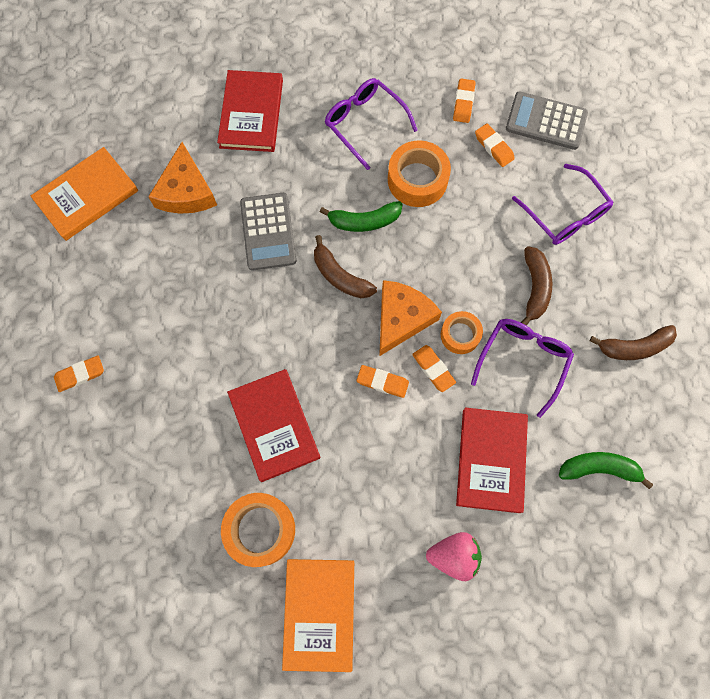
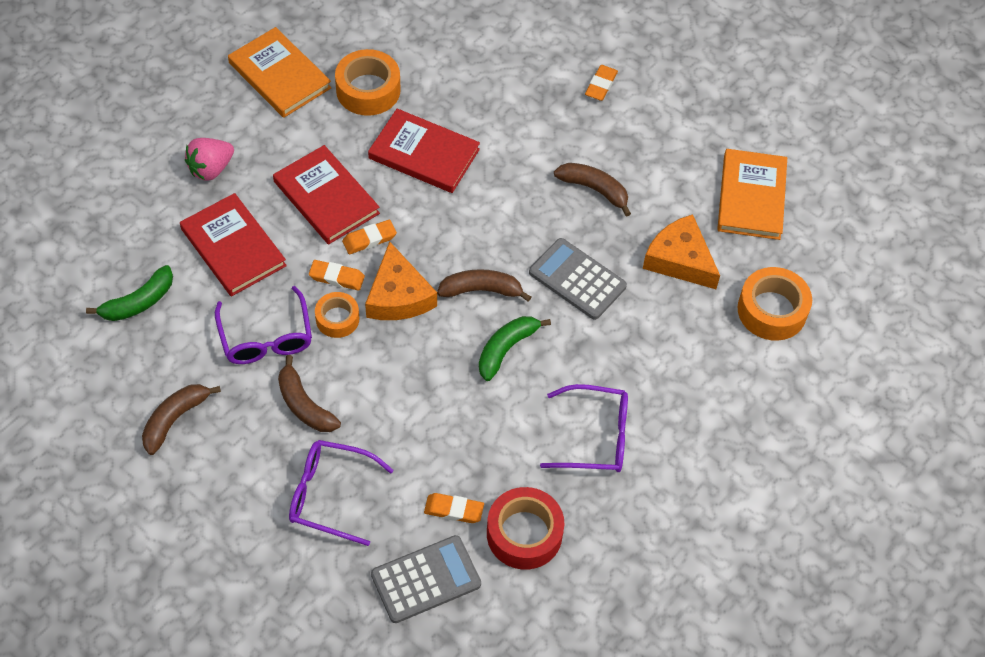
camera: 135 degrees right, 15 degrees down
(183, 289) = (594, 189): none -> brown banana
(251, 113) = (704, 365): red book -> red book (326, 197)
(417, 179) = (495, 422): orange tape -> orange tape (772, 310)
(463, 103) = (524, 534): orange eraser -> red tape

